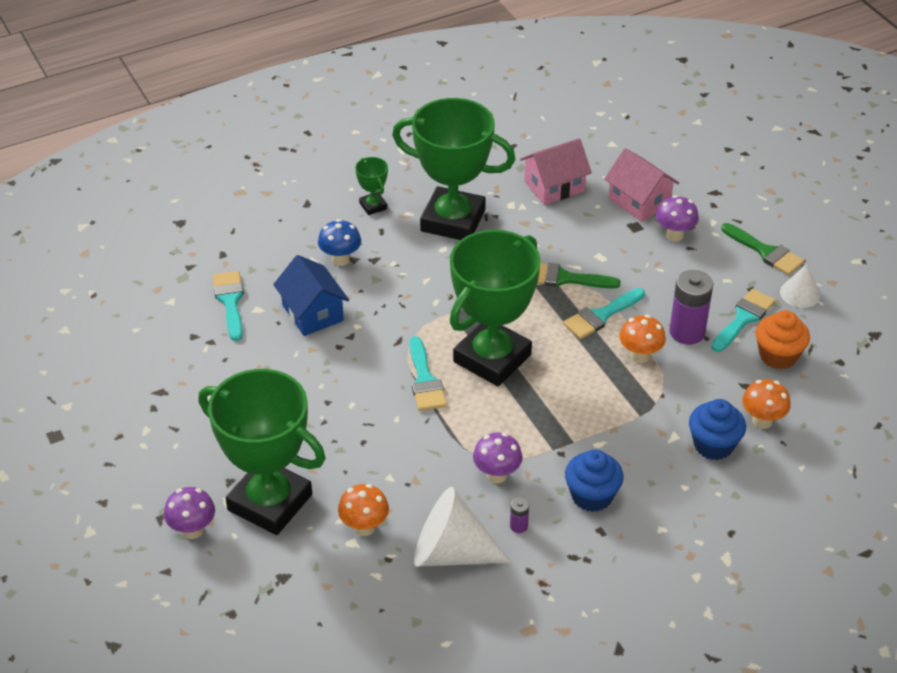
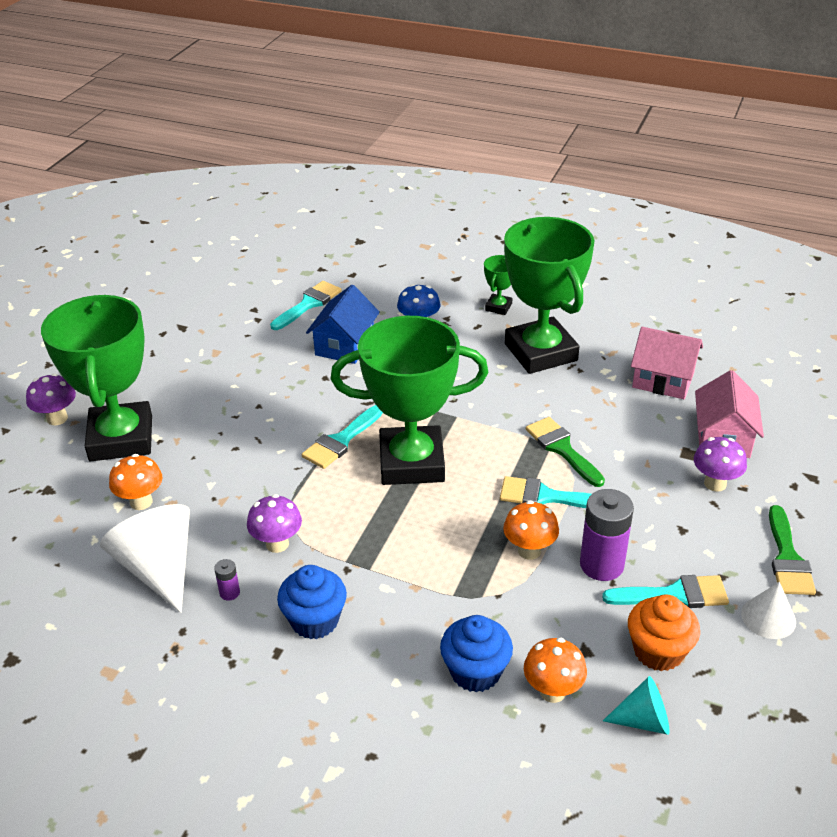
camera: 50 degrees right, 5 degrees down
(819, 397) = (643, 720): none -> turquoise cone

